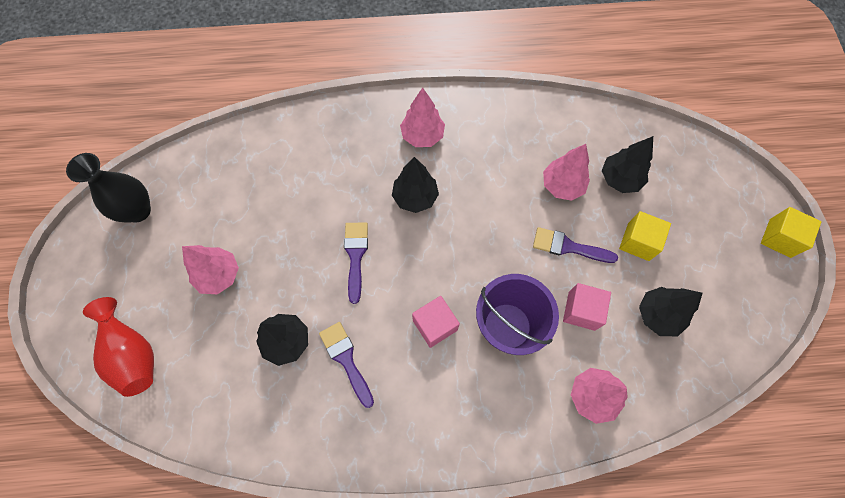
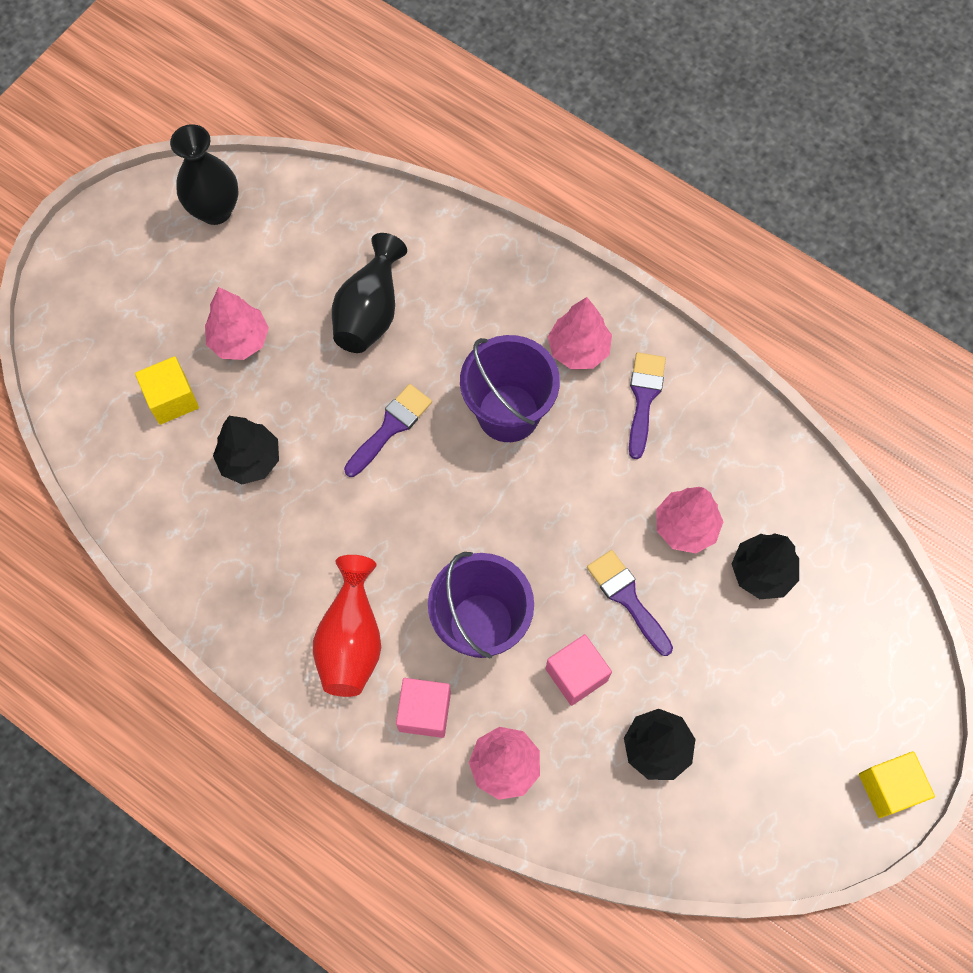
camera: 40 degrees right, 0 degrees up
(132, 353) = (101, 356): red vase -> red vase (351, 639)
(286, 200) = (370, 311): none -> black vase
(346, 360) = (291, 525): purple brush -> purple brush (644, 398)
(415, 197) = (508, 413): black tree -> purple bucket
(435, 325) = (408, 563): pink cube -> pink cube (425, 712)
(638, 242) = (713, 656): yellow cube -> yellow cube (172, 399)

